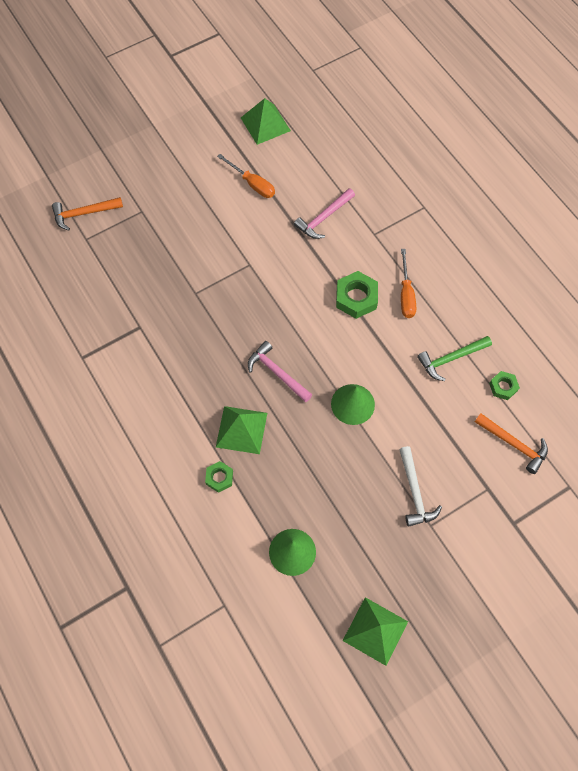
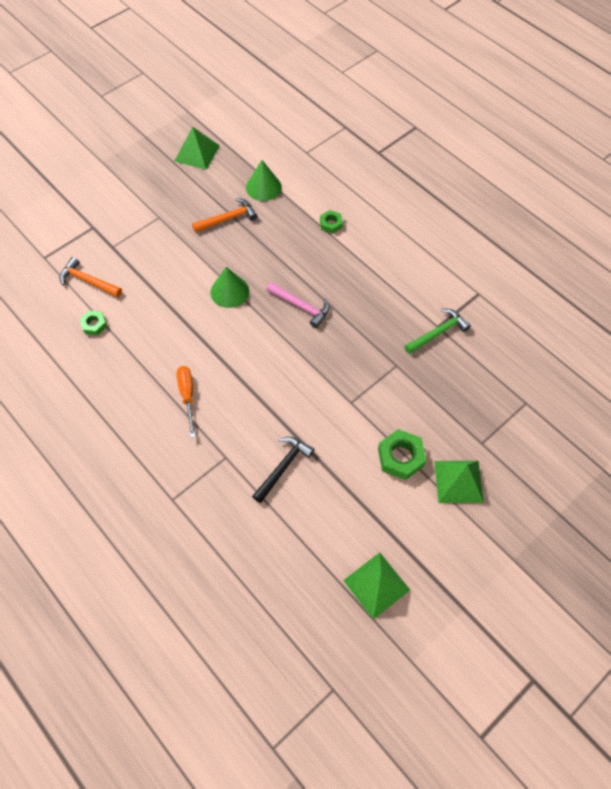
camera: 170 degrees right, 5 degrees down
(84, 213) = (541, 430): orange hammer -> orange hammer (228, 219)
(241, 430) = (322, 259): green pyramid -> green pyramid (458, 481)
(252, 184) = (371, 497): orange screwdriver -> none
(323, 218) = (283, 467): pink hammer -> black hammer
(356, 298) = (237, 385): green nut -> green nut (401, 457)
(414, 492) = (172, 236): white hammer -> none
(450, 358) = (142, 342): green hammer -> green hammer (438, 333)

